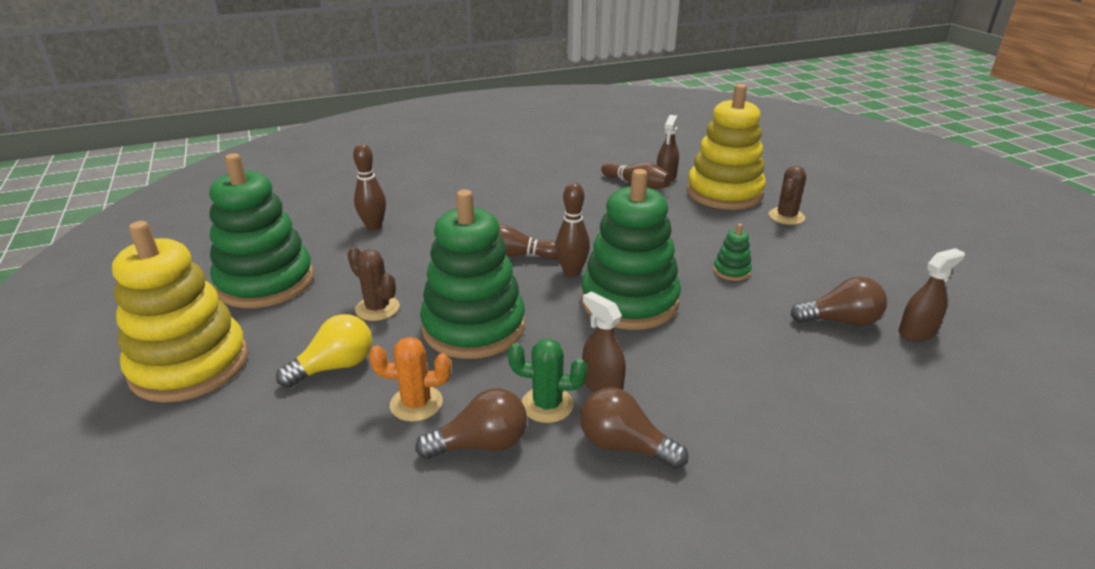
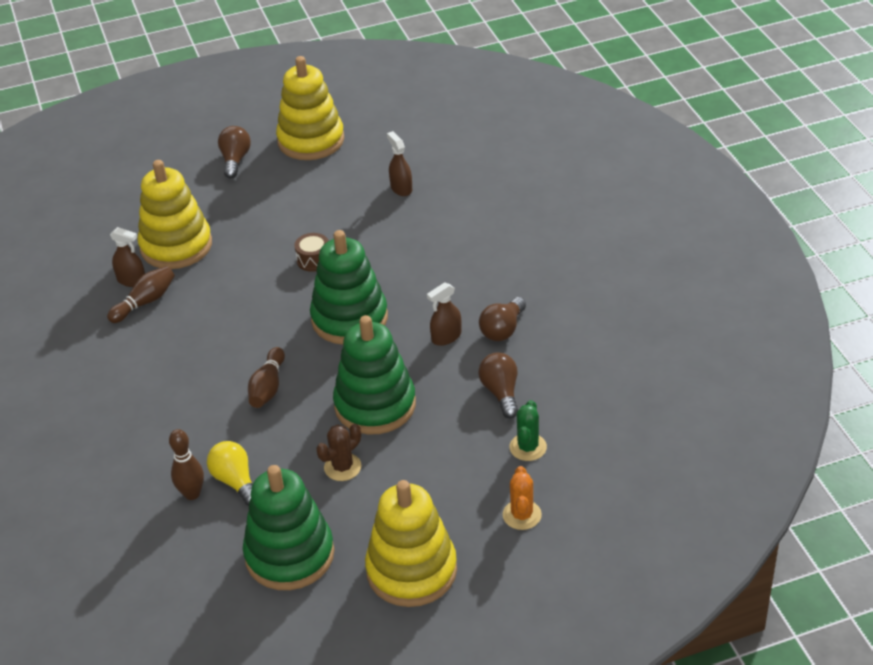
camera: 85 degrees left, 10 degrees up
(335, 367) = (419, 479): yellow light bulb -> yellow light bulb (235, 481)
(416, 403) = (462, 428): orange cactus -> orange cactus (522, 515)
(547, 405) = (465, 363): green cactus -> green cactus (528, 447)
(572, 272) = (302, 350): brown bowling pin -> none
(731, 271) = (313, 260): green stacking toy -> brown drum
(786, 216) = (230, 216): brown cactus -> none
(840, 321) = (385, 218): brown light bulb -> brown light bulb (235, 160)
(966, 256) = (311, 140): none -> yellow stacking toy

